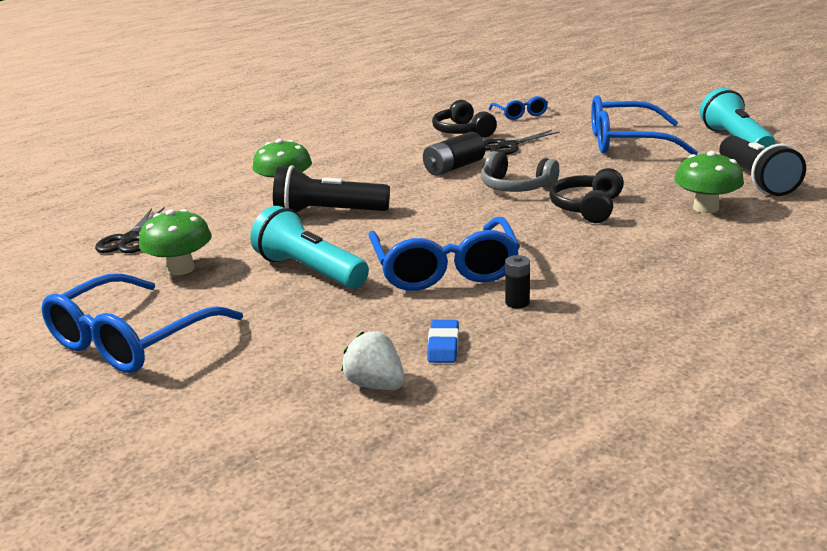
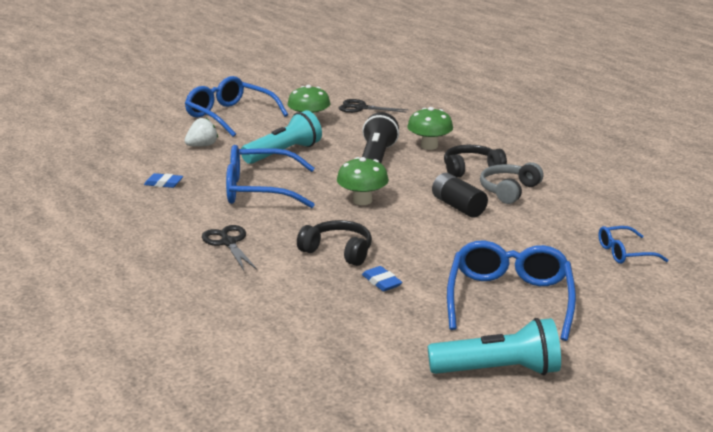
camera: 95 degrees right, 0 degrees up
(376, 385) = (139, 166): white strawberry -> white strawberry (202, 146)
(463, 131) = (563, 218): black headphones -> black headphones (471, 169)
(508, 146) = (512, 235): black scissors -> black scissors (228, 243)
(516, 187) = (400, 228): grey headphones -> grey headphones (509, 190)
(517, 302) = (197, 207): black battery -> none
(636, 184) = (381, 282): none -> blue eraser
(705, 208) = (309, 305): green mushroom -> green mushroom (362, 200)
(755, 180) = (364, 349): black flashlight -> none

